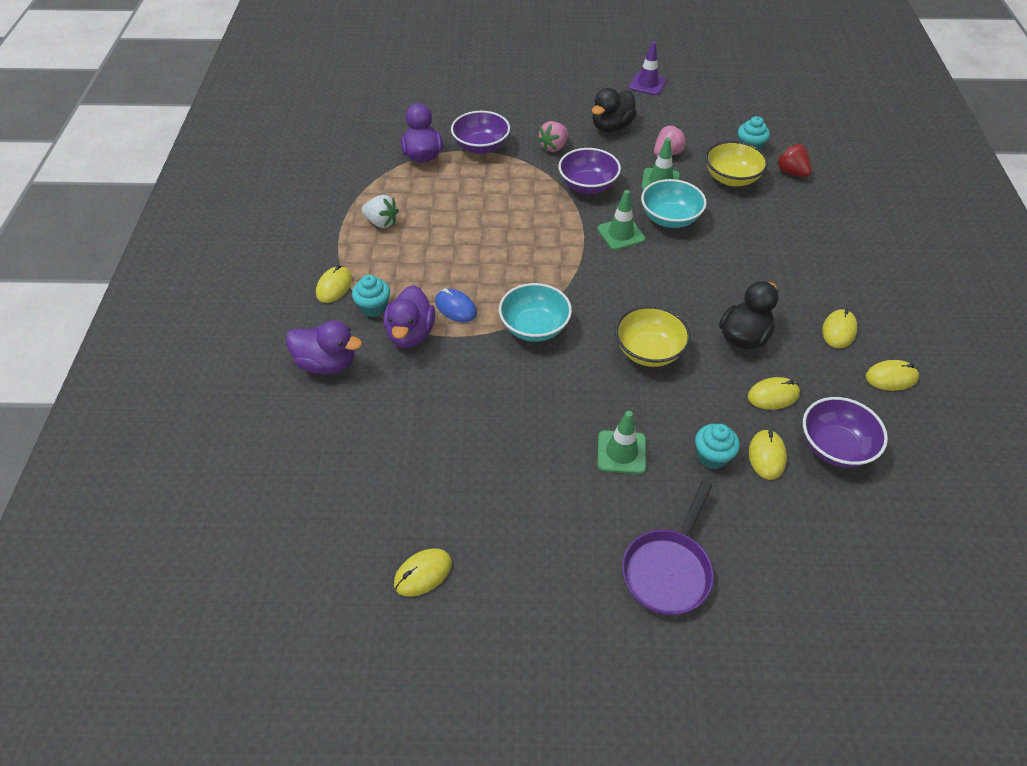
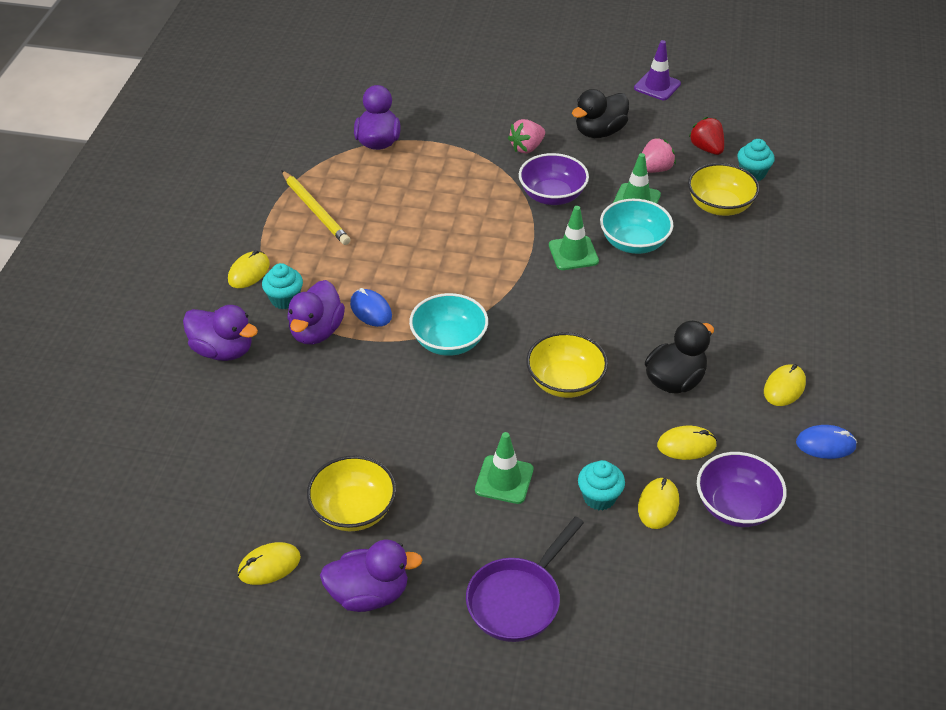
camera: 10 degrees right, 5 degrees down
(381, 222) = (315, 210): white strawberry -> yellow pencil
(481, 147) = (445, 139): purple bowl -> none
(490, 504) = (353, 510): none -> yellow bowl
(527, 587) = (369, 594): none -> purple duck
(791, 172) = (792, 206): red strawberry -> red strawberry (706, 148)
(891, 377) = (825, 444): yellow mouse -> blue mouse

